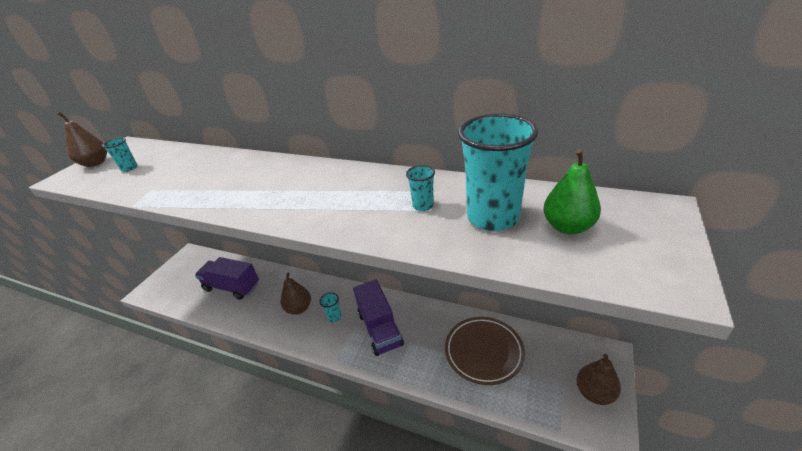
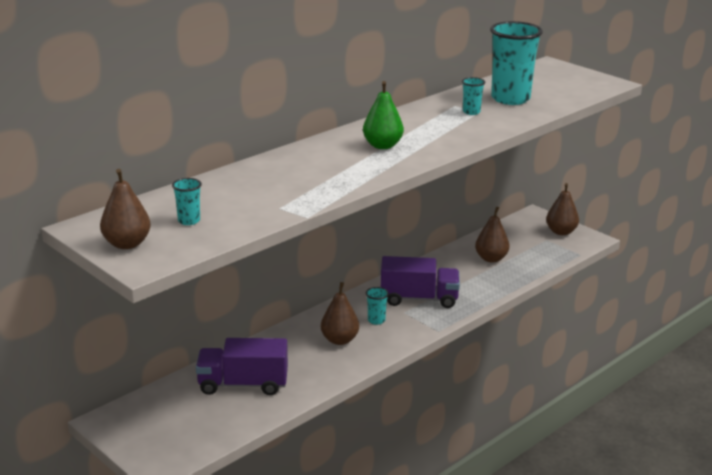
camera: 70 degrees left, 10 degrees down
(232, 287) = (243, 384): purple truck -> purple truck turned 45 degrees clockwise
(483, 352) = (491, 259): brown plate -> brown pear
(567, 227) = (542, 86): green pear -> green pear (382, 146)

